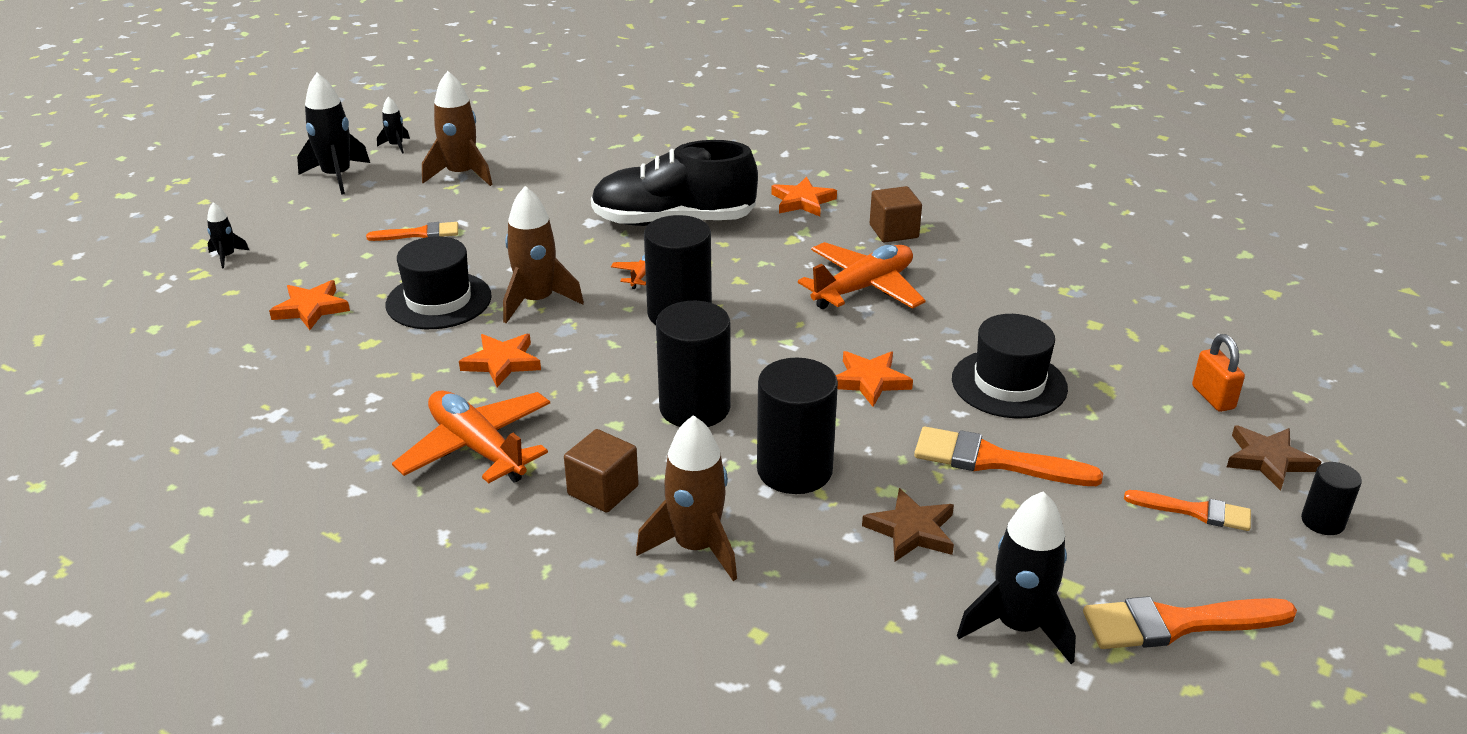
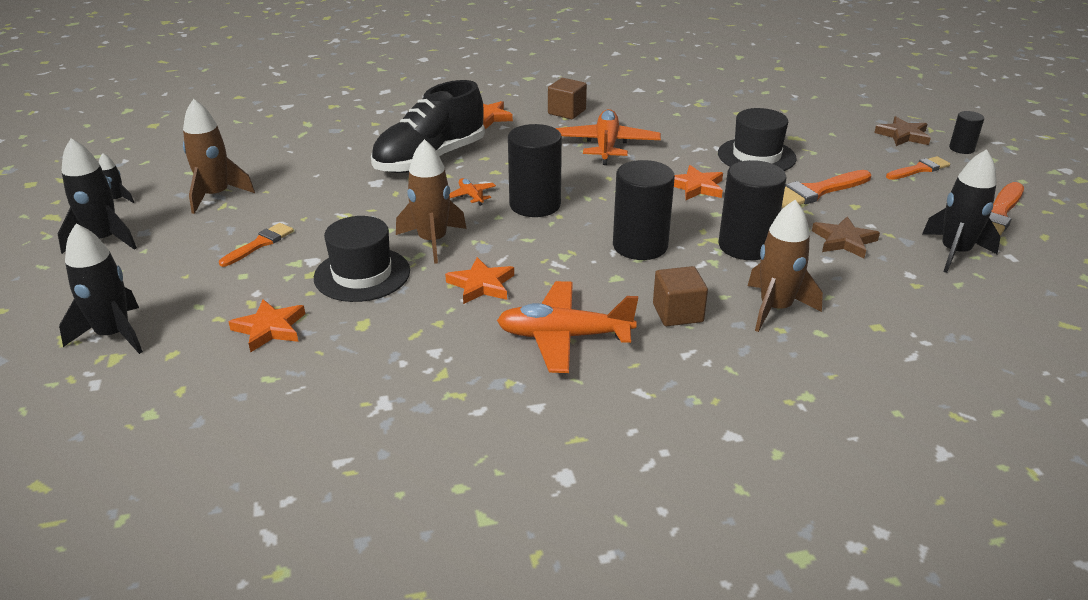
camera: 45 degrees left, 0 degrees up
(227, 256) = (114, 335): black rocket -> black rocket, size x1.99
(1213, 397) = (840, 121): orange padlock -> none

